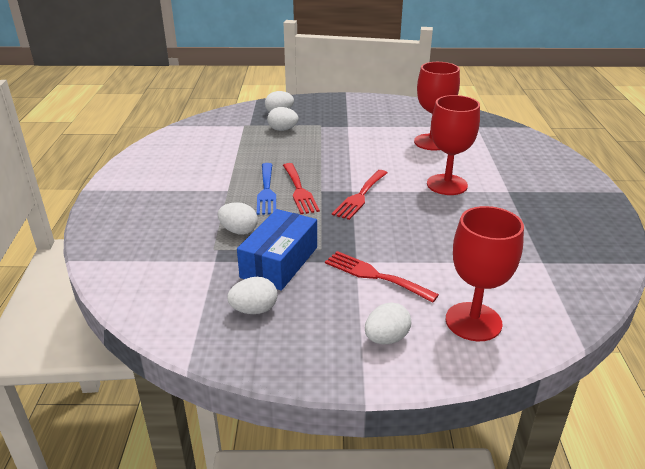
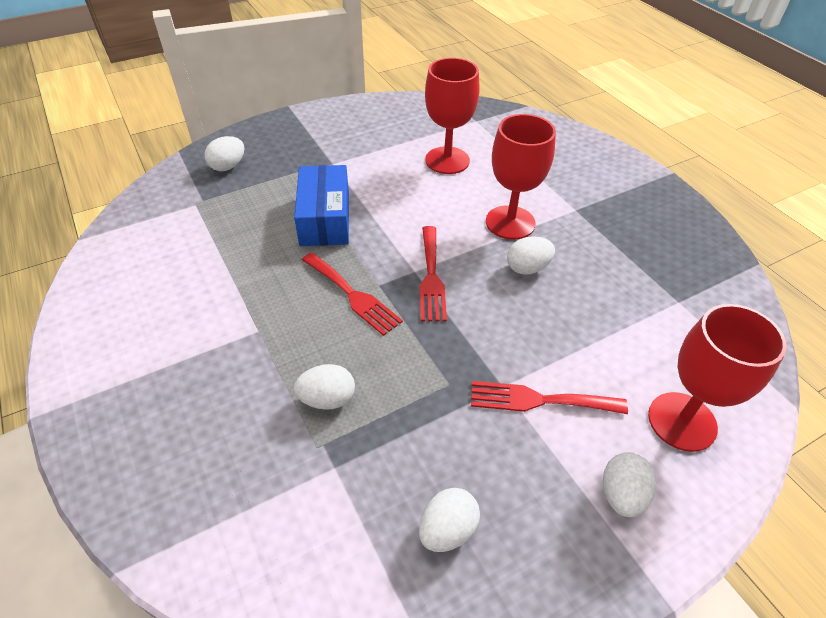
camera: 30 degrees left, 15 degrees up
(266, 191) = (312, 312): blue fork -> none
(279, 262) = (417, 430): blue box -> blue box (325, 218)
(283, 129) = (254, 195): white egg -> white egg (527, 268)

